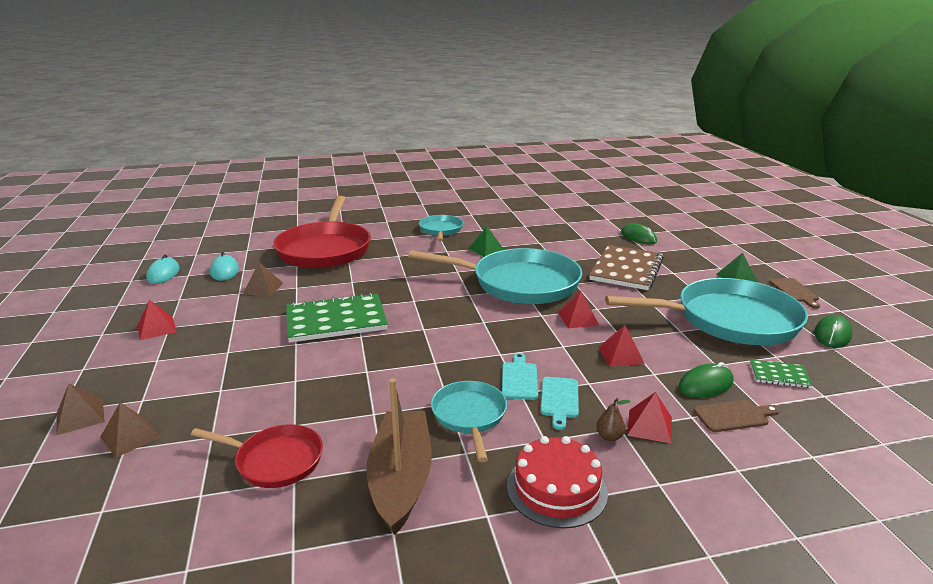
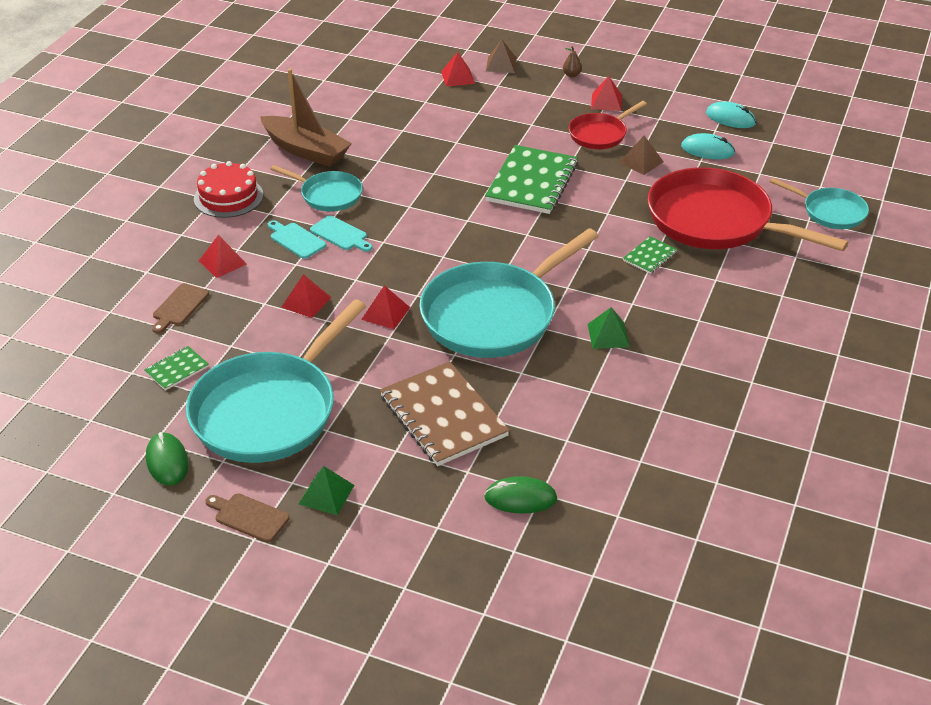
camera: 125 degrees right, 15 degrees up
(130, 437) = (457, 77): brown pyramid -> red pyramid
(275, 460) = (375, 116): red pan -> red pan (600, 134)
(390, 257) = (650, 256): none -> green notebook
(441, 230) = (708, 327): turquoise pan -> turquoise pan (830, 212)
(609, 437) = (237, 239): brown pear -> brown pear (571, 75)
(705, 384) = (220, 320): green mouse -> none

